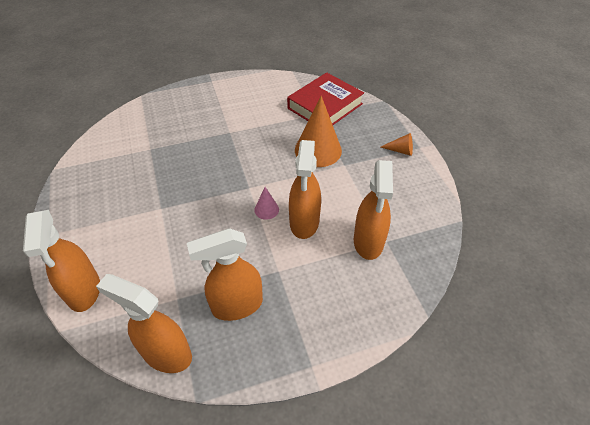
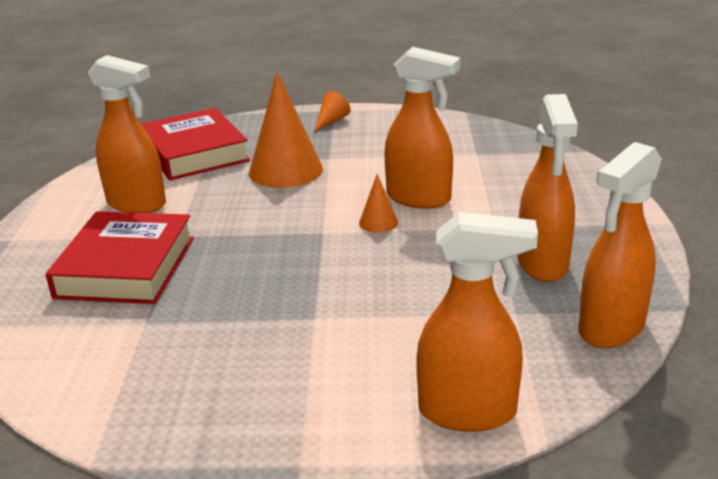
camera: 70 degrees left, 20 degrees down
(195, 126) = (126, 267): none -> red book
(266, 209) = (378, 222): pink cone -> orange cone
(368, 242) = (473, 164): orange spray bottle -> orange spray bottle (137, 204)

